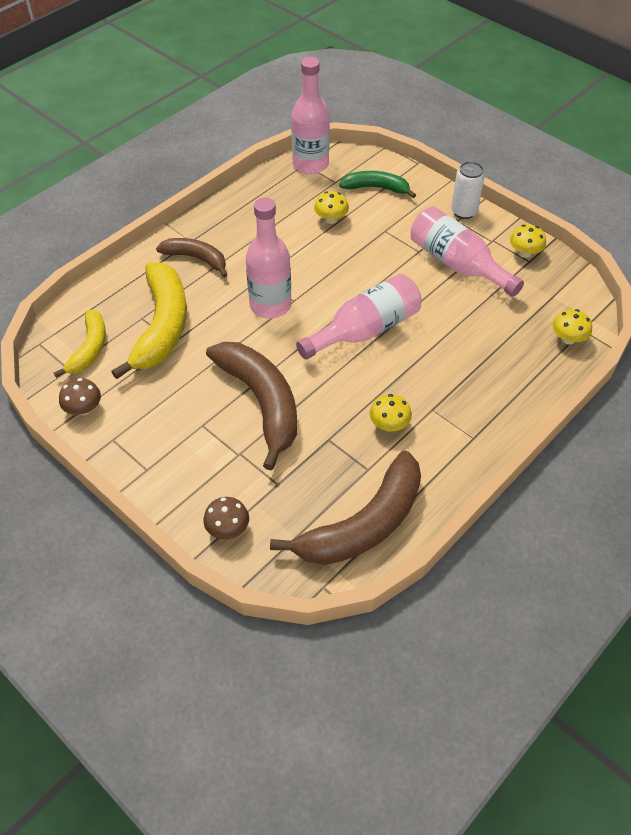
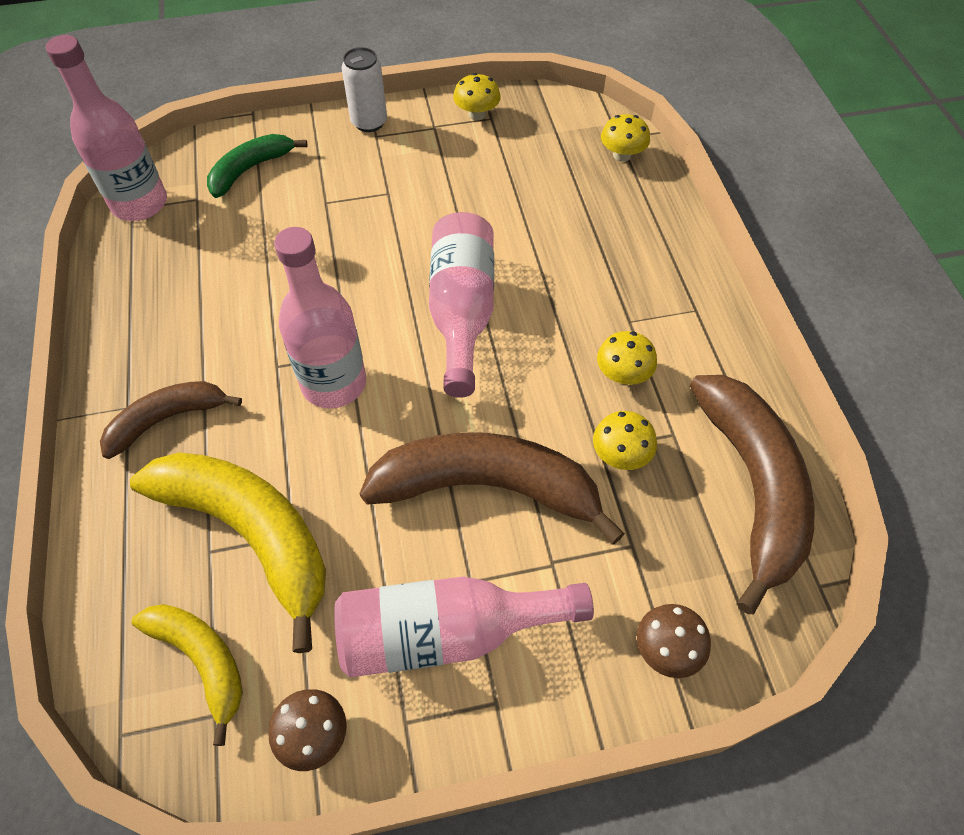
camera: 55 degrees left, 5 degrees up
(331, 219) = (253, 239): yellow mushroom -> yellow mushroom (620, 455)
(457, 264) = (440, 173): pink bottle -> pink bottle (446, 632)

